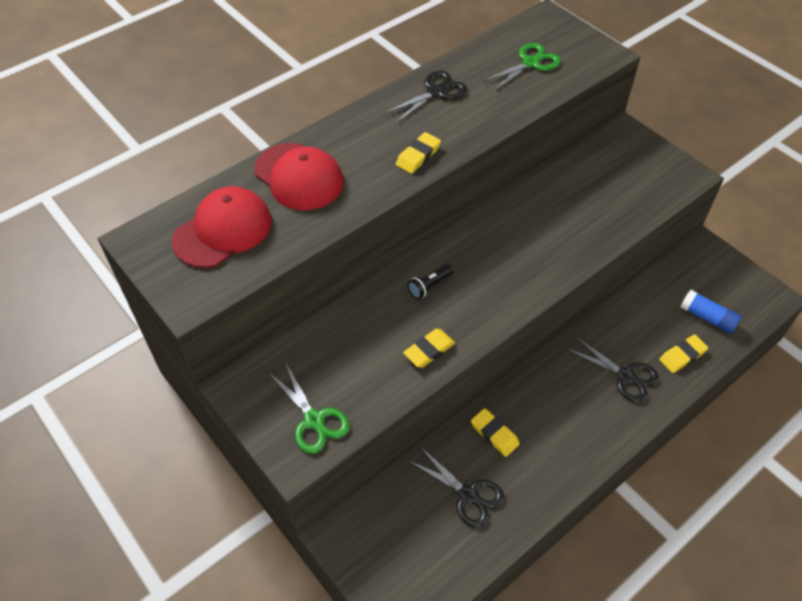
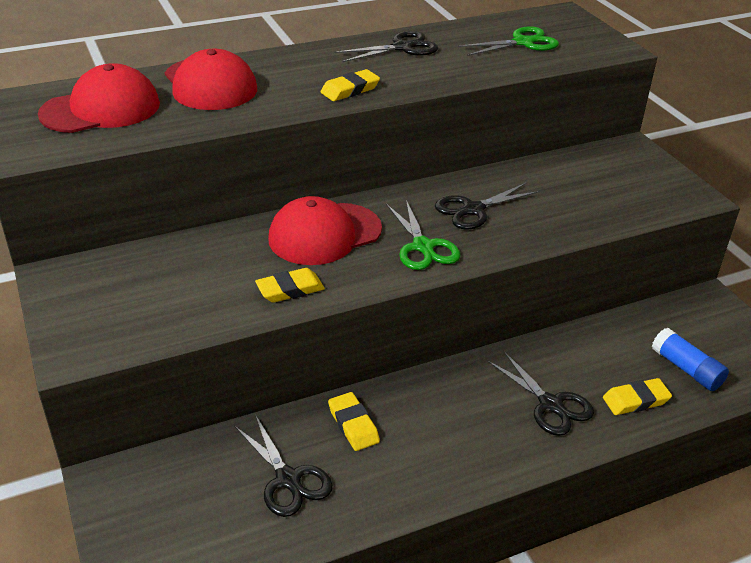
camera: 15 degrees right, 15 degrees down
(314, 420) = (118, 323): green scissors -> green scissors (423, 246)
(429, 286) = (324, 234): black flashlight -> red cap
(531, 230) = (473, 210): none -> black scissors

